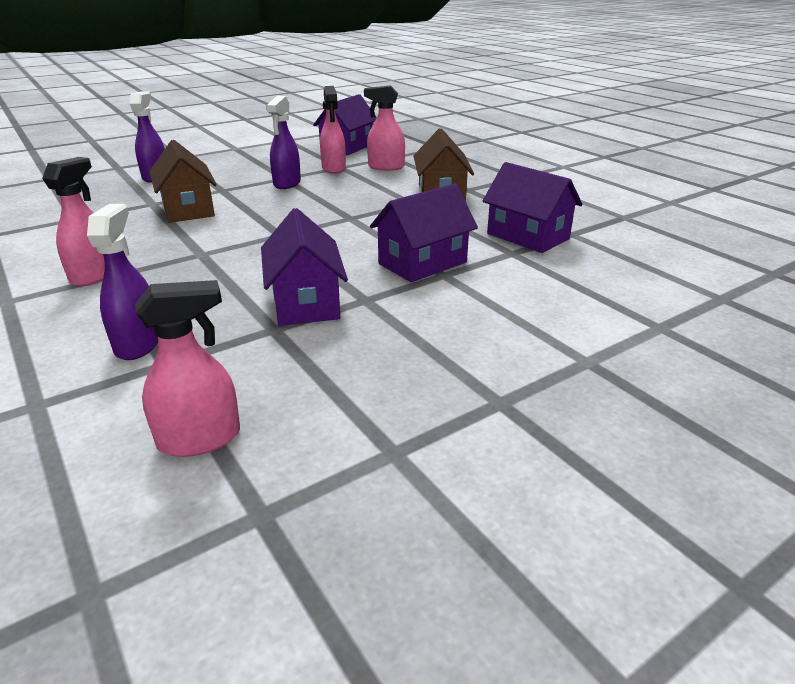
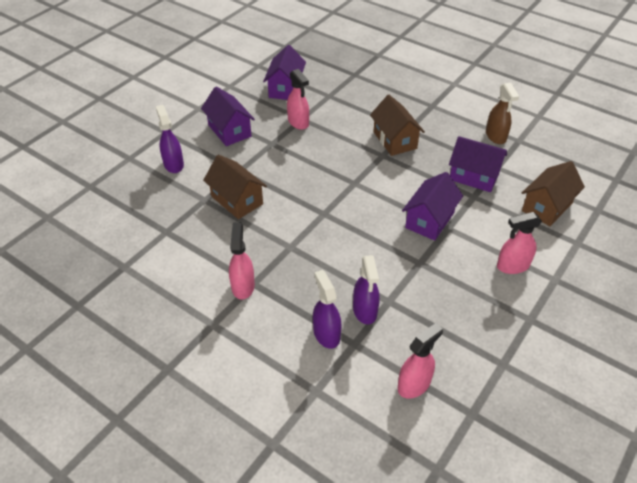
camera: 20 degrees left, 15 degrees up
(287, 183) = (280, 151): purple spray bottle -> purple spray bottle (365, 311)
(306, 302) = (389, 274): purple house -> purple house (229, 131)
(385, 167) = (334, 112): pink spray bottle -> pink spray bottle (512, 266)
(590, 209) = (496, 136): none -> brown spray bottle
(627, 280) = (547, 207): none -> brown house

